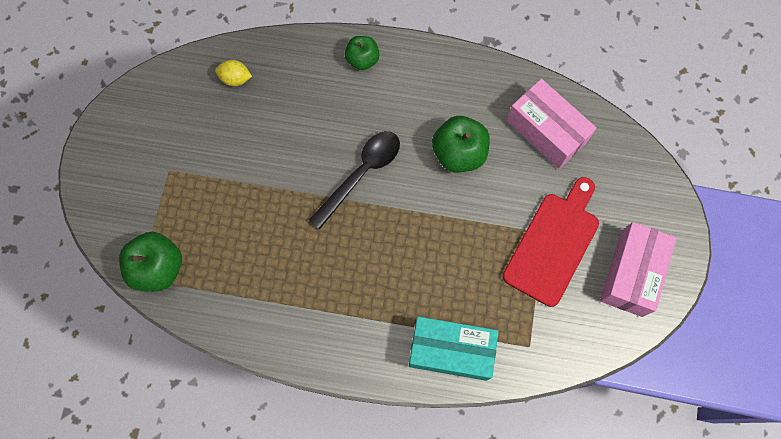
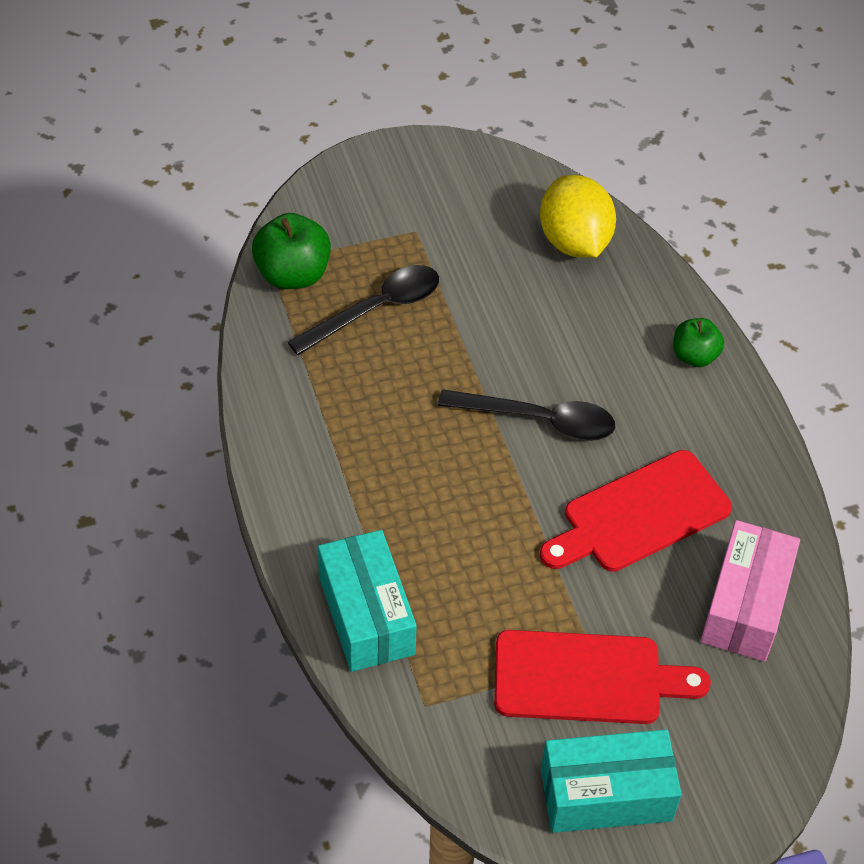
camera: 60 degrees right, 20 degrees down
(220, 228) = (376, 309): none -> black spoon
(235, 79) = (574, 241): yellow lemon -> yellow lemon, size x2.05
(459, 153) = (640, 515): green apple -> red cutting board
(631, 274) = (606, 794): pink box -> turquoise box

